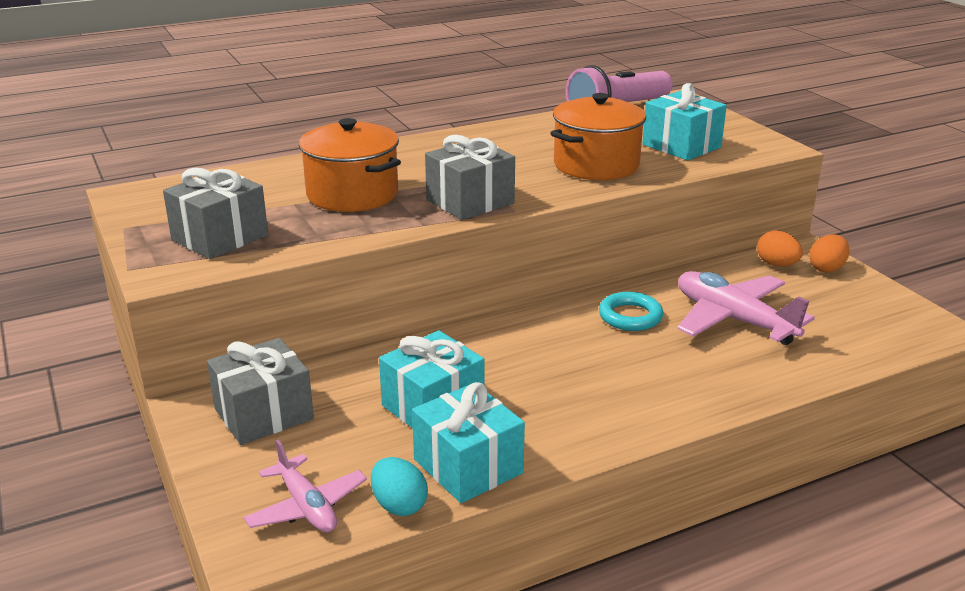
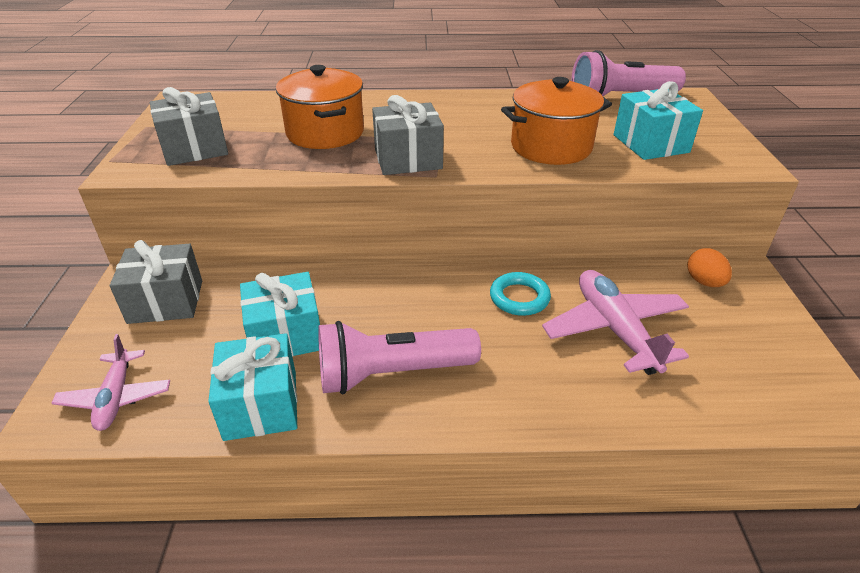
camera: 25 degrees right, 10 degrees up
(399, 505) = (178, 423): turquoise egg -> none
(569, 406) = (392, 373): none -> pink flashlight
(826, 268) = (755, 300): orange egg -> none

